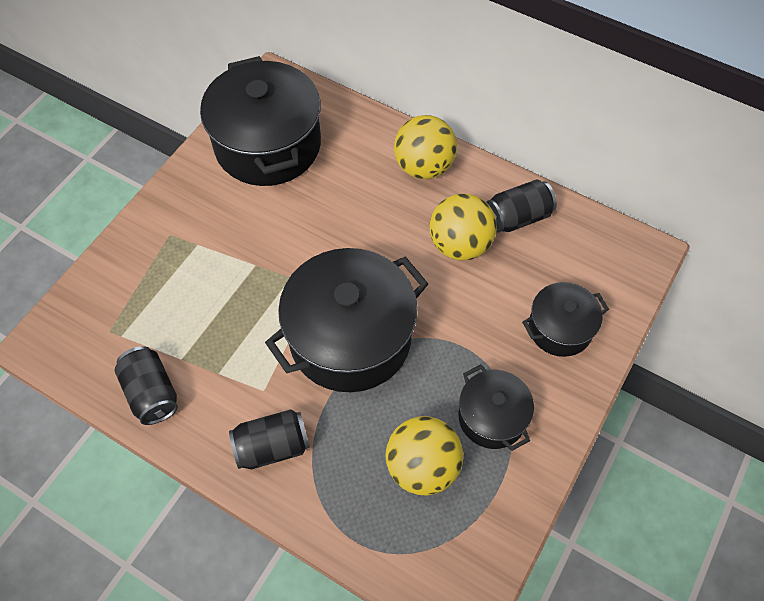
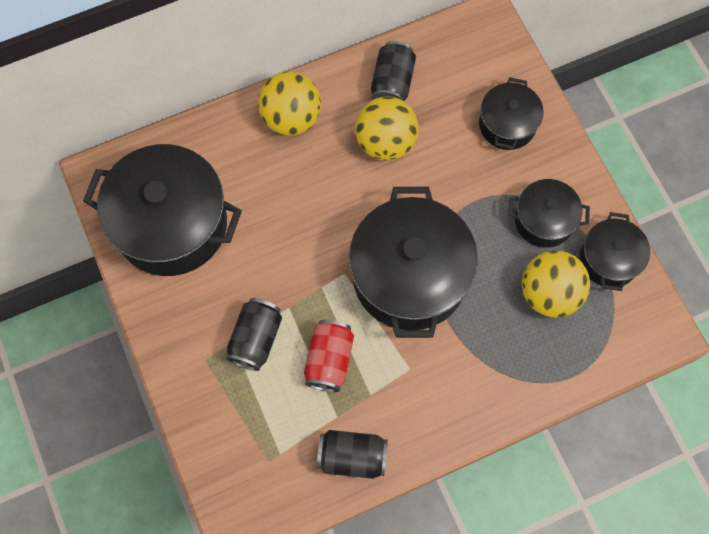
camera: 55 degrees left, 10 degrees up
(229, 322) = (329, 360): none -> red can
(272, 446) = (462, 390): black can -> black can (256, 339)
(499, 502) = (609, 260): none -> black pot

